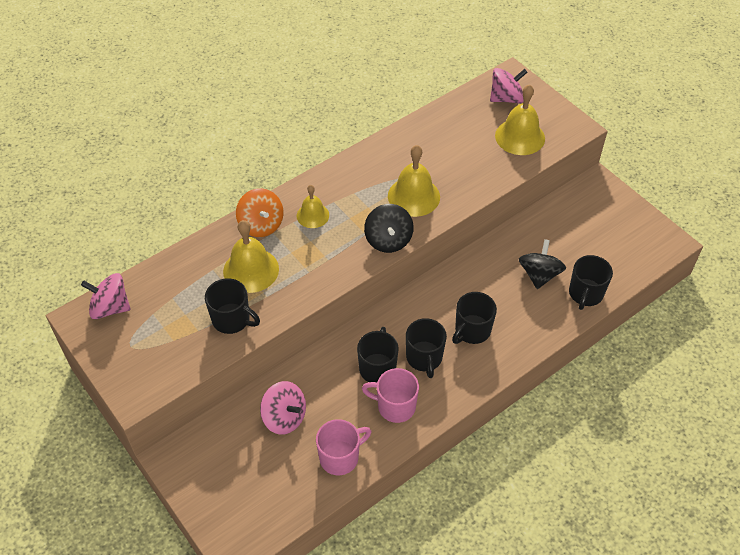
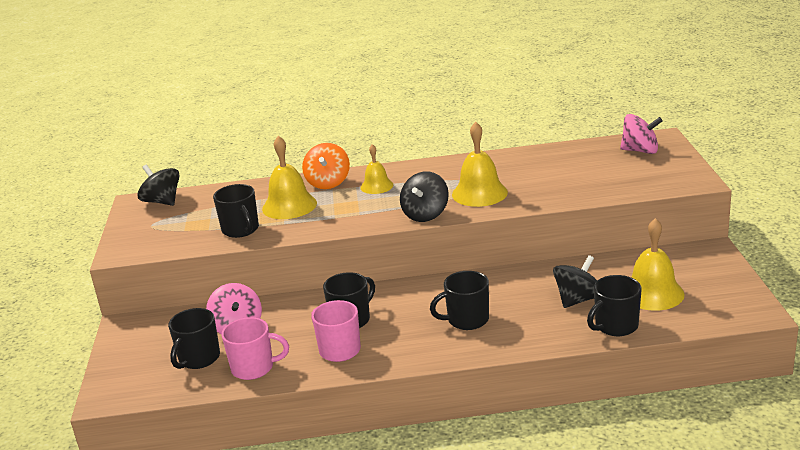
camera: 35 degrees right, 25 degrees down
(110, 307) = (162, 202): pink spinning top -> black spinning top
(424, 358) = (401, 325): black mug -> black mug (198, 359)
(520, 137) = (628, 177): yellow bell -> yellow bell (652, 293)

